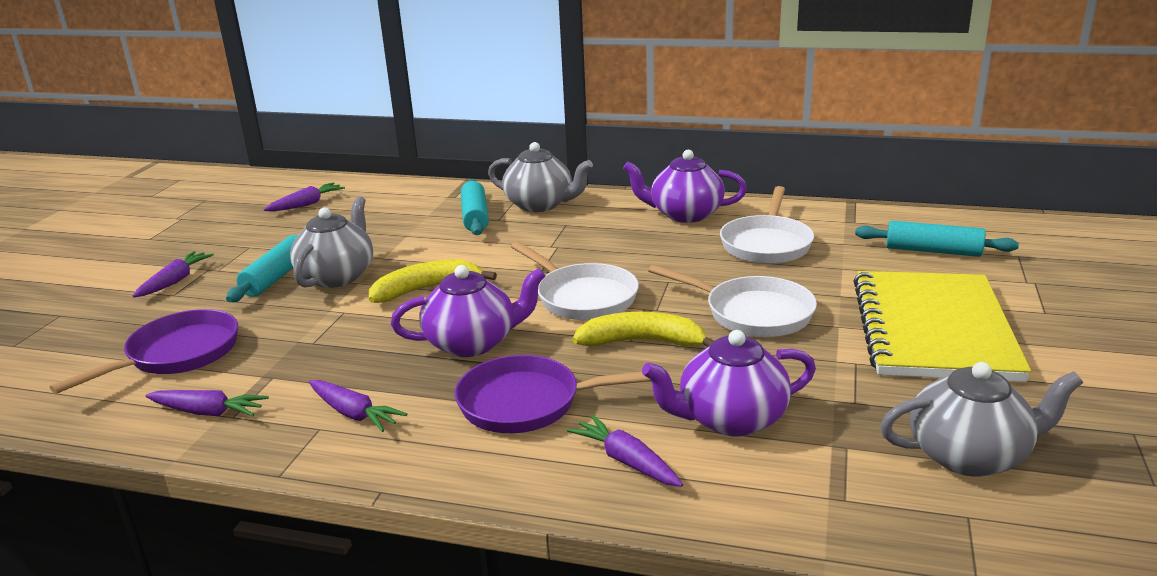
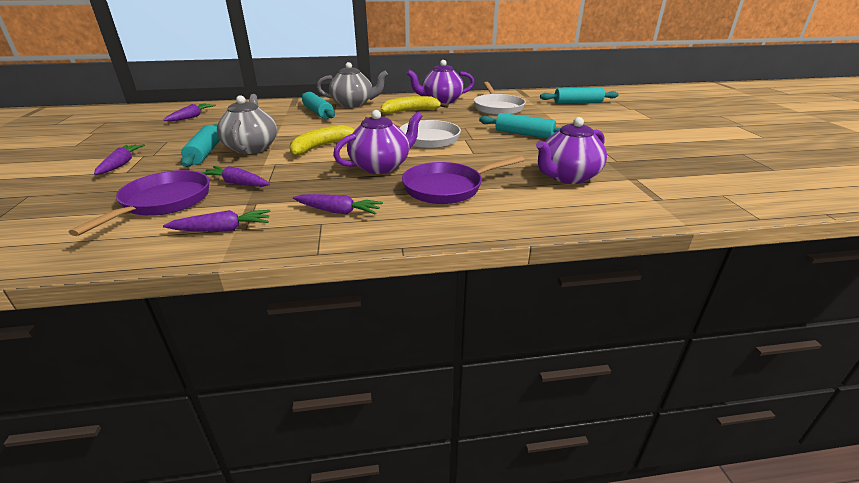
camera: 25 degrees left, 5 degrees up
(626, 461) = (536, 204): purple carrot -> purple carrot (237, 183)
(643, 342) = (481, 152): yellow banana -> yellow banana (410, 111)
(752, 313) = (524, 134): white pan -> turquoise rolling pin
(932, 329) = (614, 129): yellow notebook -> none
(970, 455) = (692, 172): grey teapot -> none

